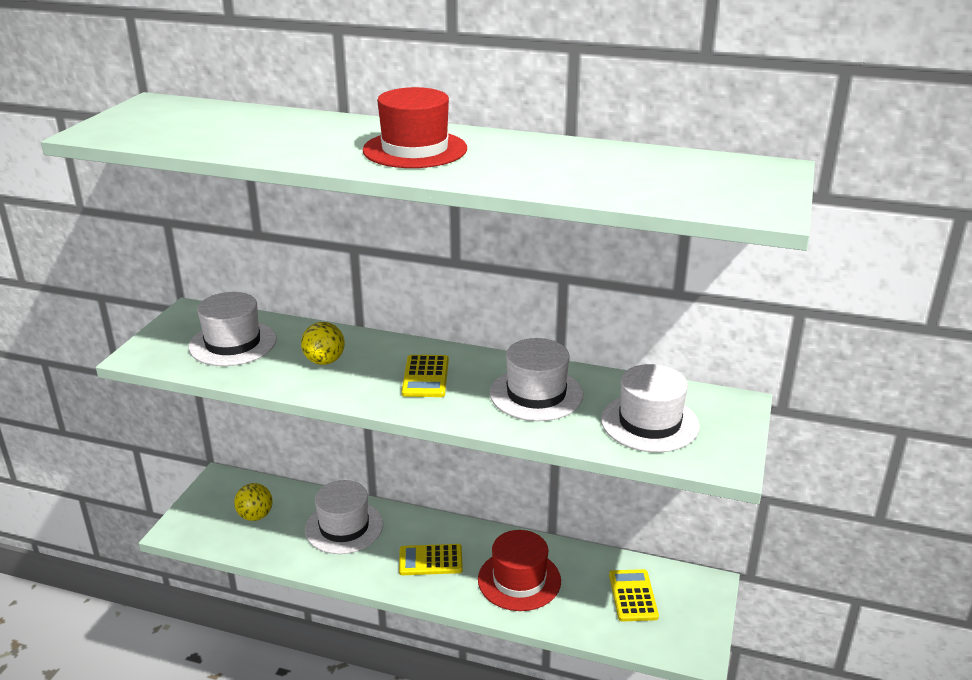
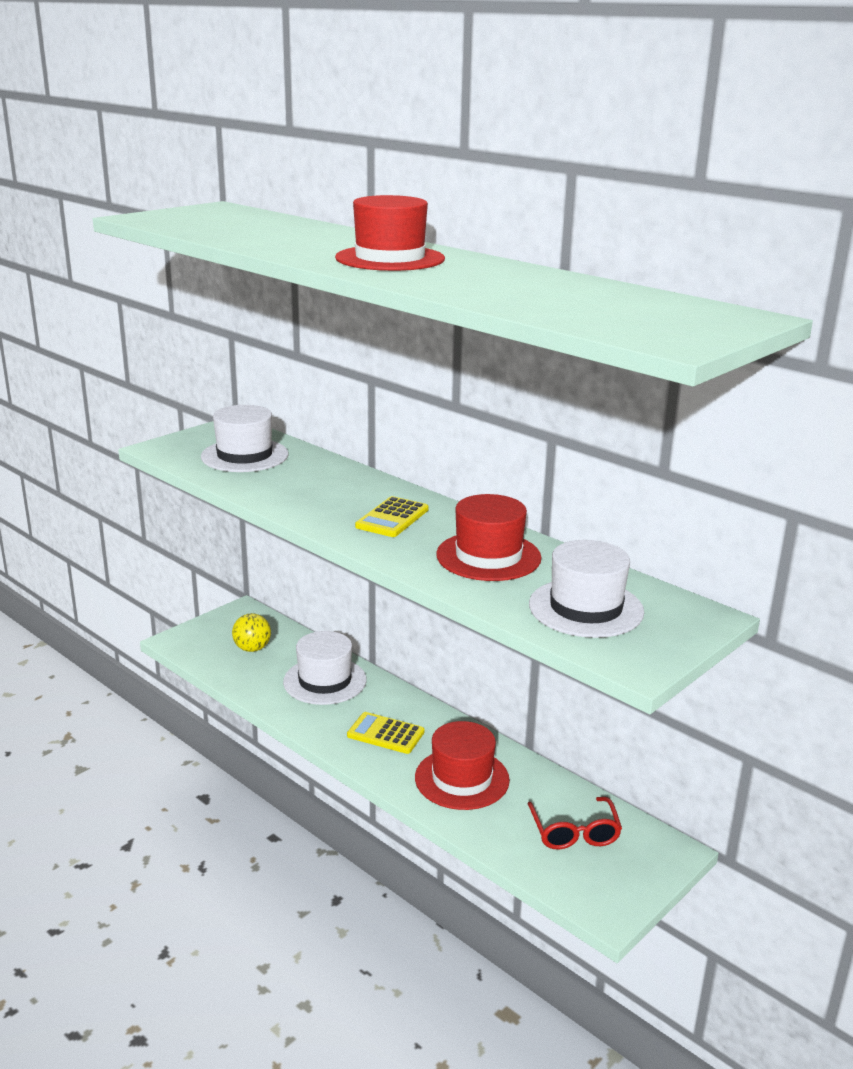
camera: 25 degrees right, 5 degrees down
(324, 361) = (311, 486): yellow ball -> none
(536, 394) = (488, 556): white hat -> red hat
(633, 596) = (574, 832): yellow calculator -> red glasses

